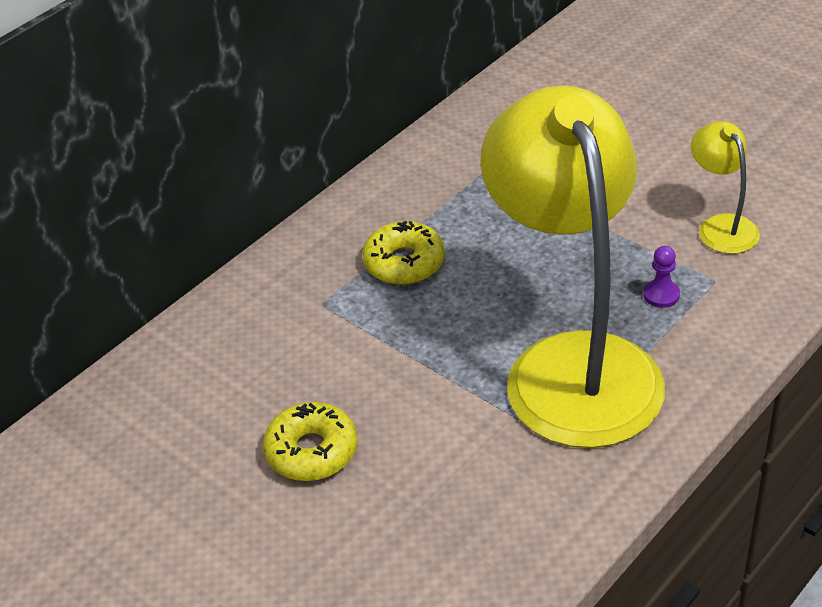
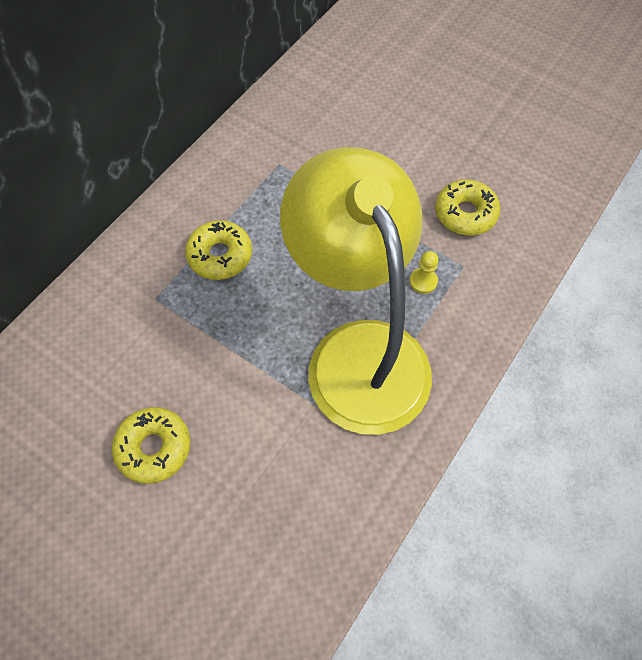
camera: 10 degrees left, 20 degrees up
(661, 295) = (423, 281): purple pawn -> yellow pawn
(721, 226) = (465, 213): yellow lamp -> yellow donut

